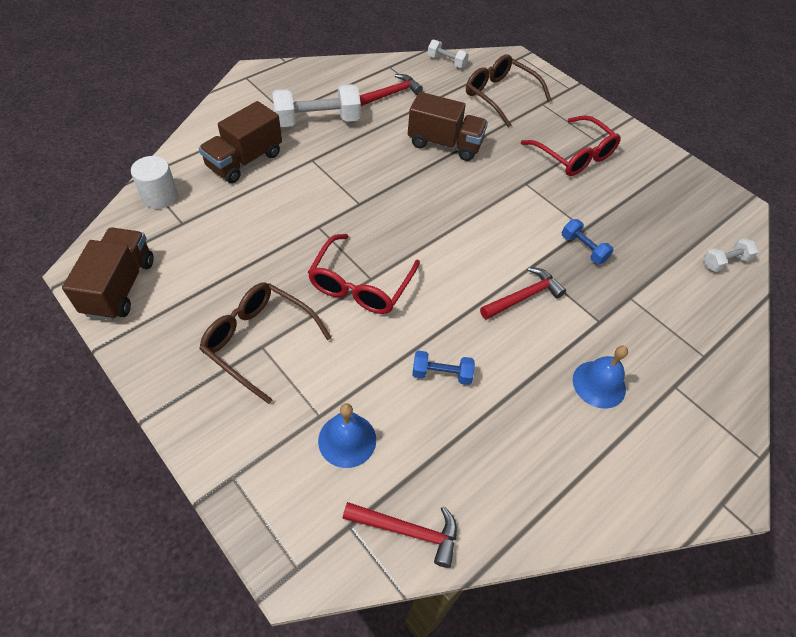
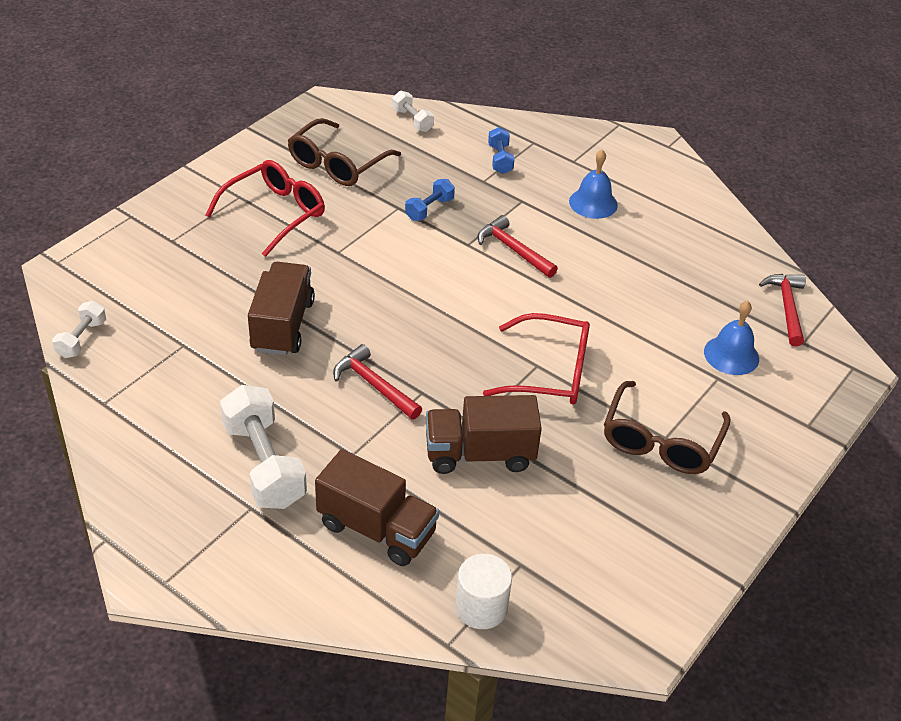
camera: 100 degrees left, 10 degrees down
(120, 287) = (649, 594): brown truck -> brown truck (479, 454)
(390, 94) = (179, 392): red hammer -> red hammer (374, 385)
(441, 374) = (632, 300): blue dumbbell -> blue dumbbell (500, 159)
(500, 96) = (162, 279): brown glasses -> brown glasses (337, 164)

